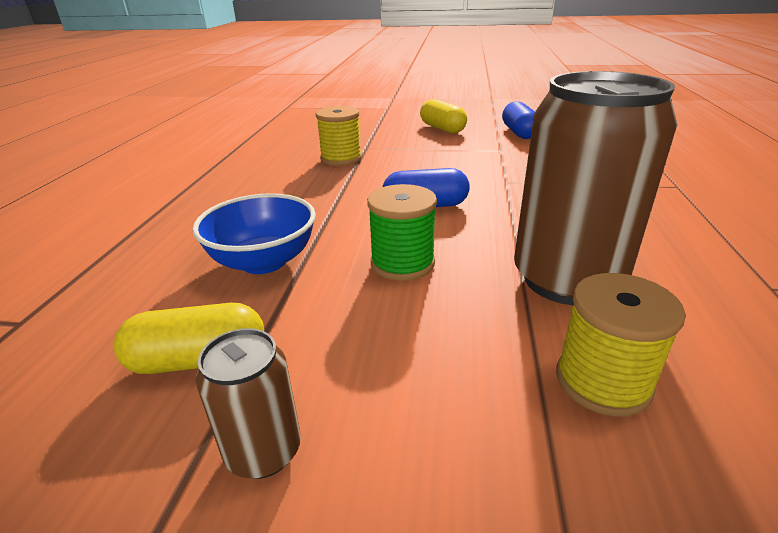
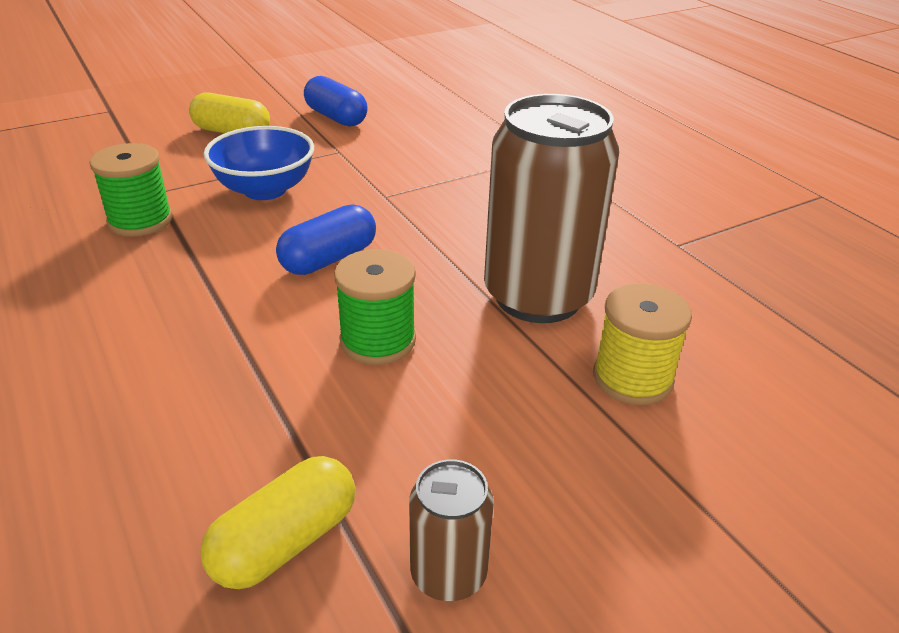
camera: 40 degrees left, 5 degrees up
(263, 261) = (216, 405): blue bowl -> blue bowl (265, 190)
(341, 158) = (140, 220): yellow spool -> green spool

